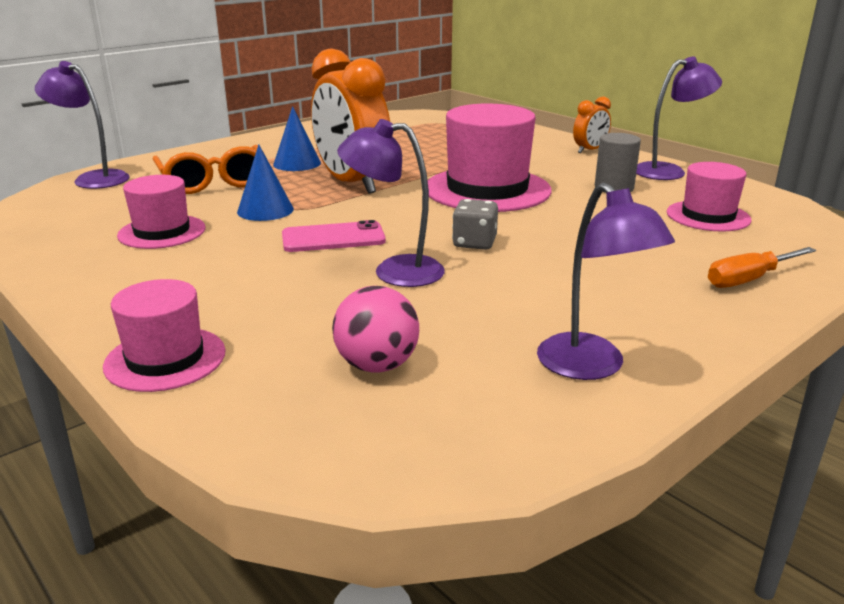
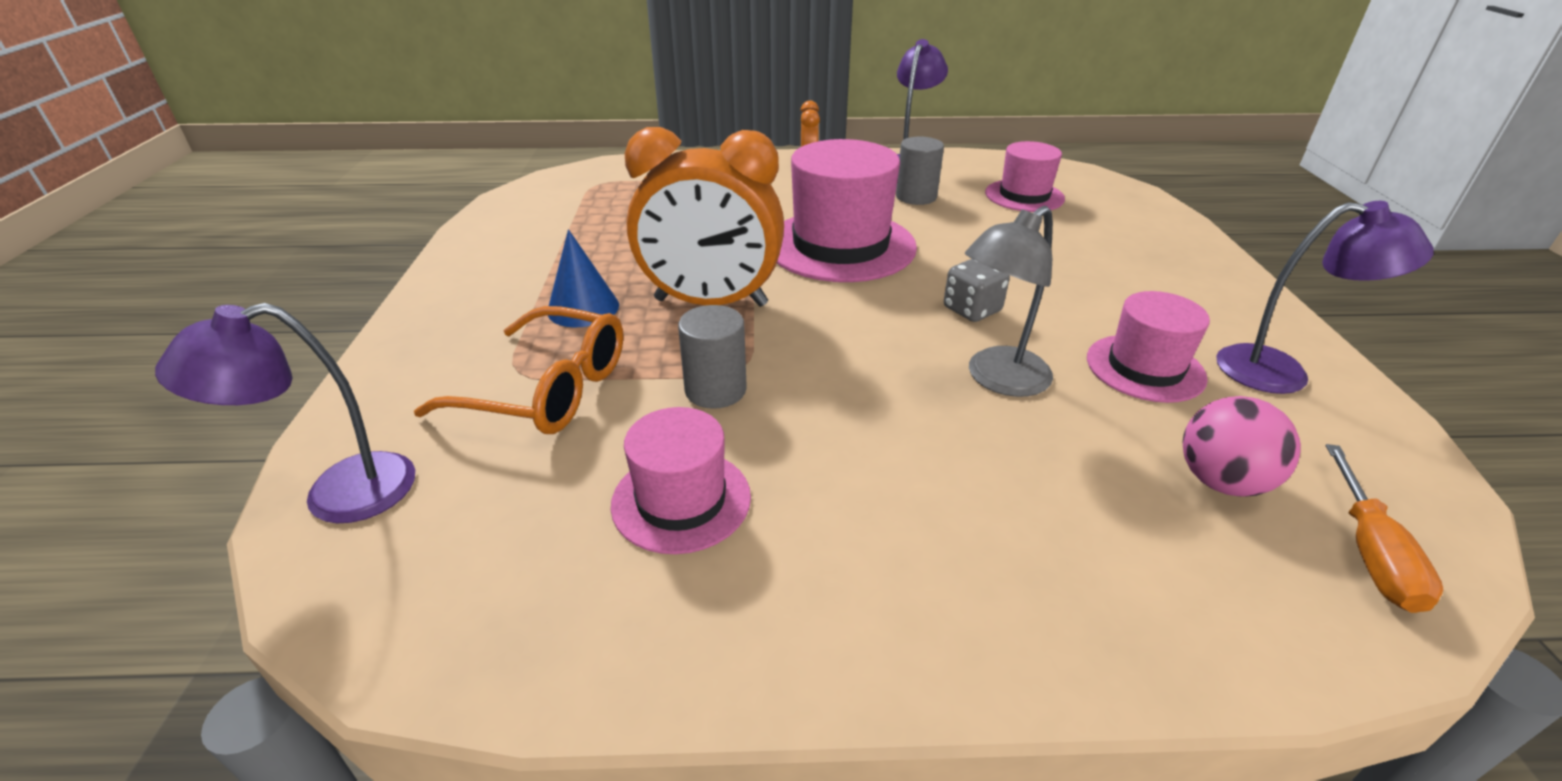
camera: 50 degrees left, 10 degrees up
(165, 359) = (1116, 638): pink hat -> pink hat (1145, 368)
(265, 210) = (715, 390): blue cone -> grey cylinder
(333, 238) = (865, 379): pink phone -> none
(394, 271) = (998, 379): purple lamp -> grey lamp
(749, 279) = (1161, 240): orange screwdriver -> orange screwdriver (1370, 552)

